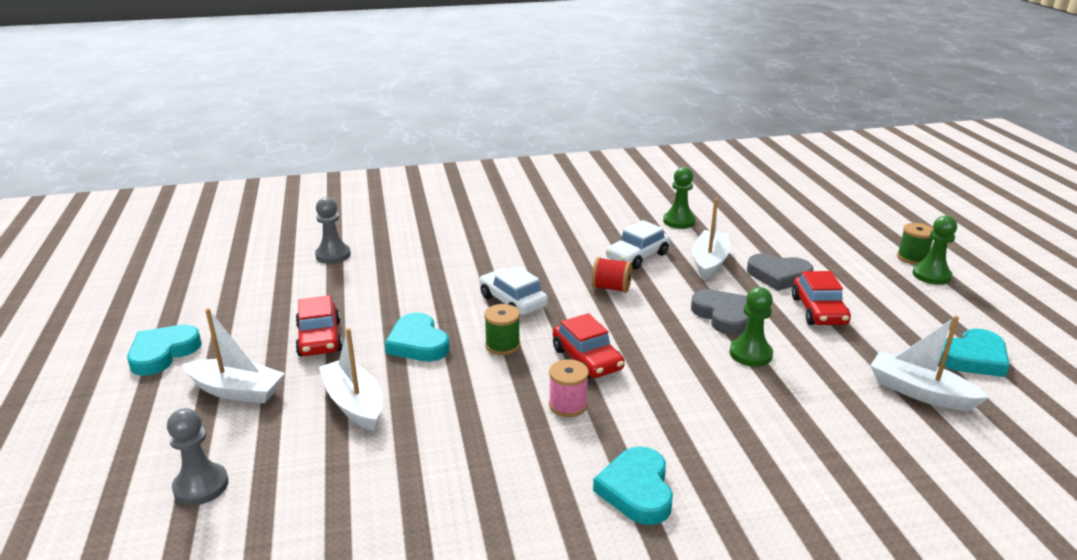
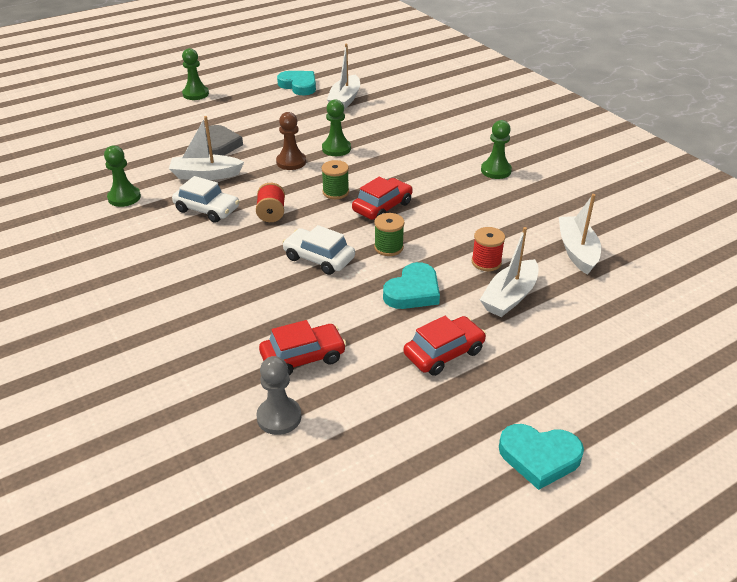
camera: 110 degrees left, 10 degrees up
(201, 486) = (645, 334): grey pawn -> none
(236, 391) = (546, 370): white boat -> white boat (577, 251)
(425, 406) = (486, 262): none -> red spool
(513, 301) = (319, 258): white car -> white car turned 90 degrees clockwise
(568, 405) = (440, 205): pink spool -> none
(637, 490) = (496, 171): turquoise heart -> green pawn
(723, 315) = (291, 162): grey heart -> brown pawn
(818, 311) = (266, 129): red car -> red car (303, 357)
(912, 258) = (170, 99): green spool -> green spool (335, 192)

